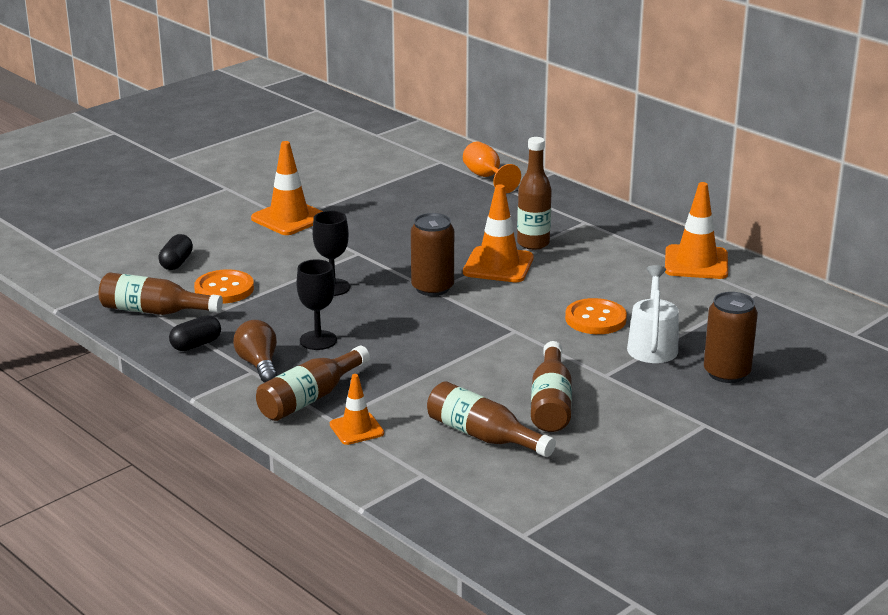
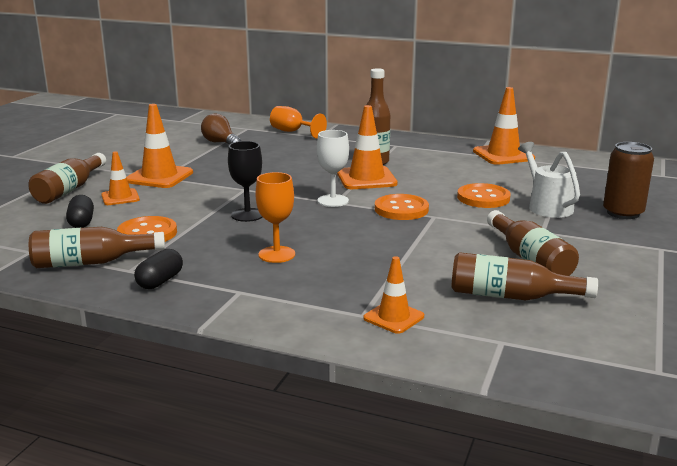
camera: 25 degrees left, 5 degrees down
(232, 238) = (120, 197): none -> orange traffic cone
(259, 364) = (240, 284): brown light bulb -> brown light bulb (220, 143)
(310, 398) = (320, 302): brown bottle -> brown bottle (69, 190)
(318, 340) = (277, 254): black goblet -> orange goblet
(432, 288) = (333, 201): brown can -> white goblet
(491, 314) = (401, 209): none -> orange button

